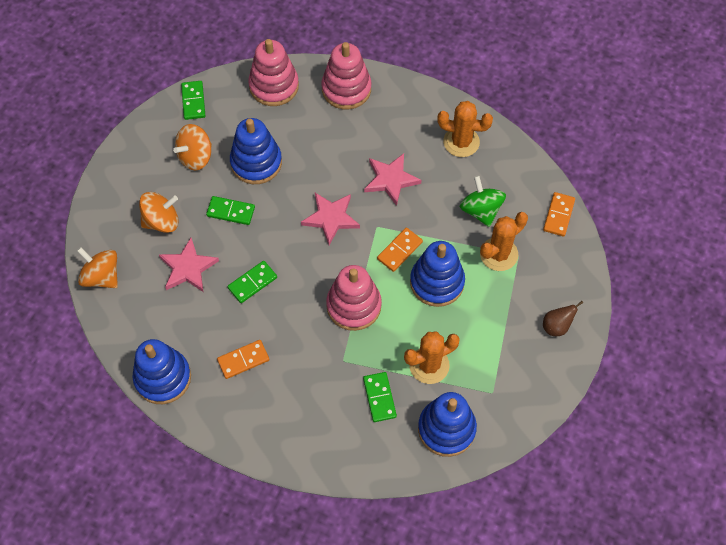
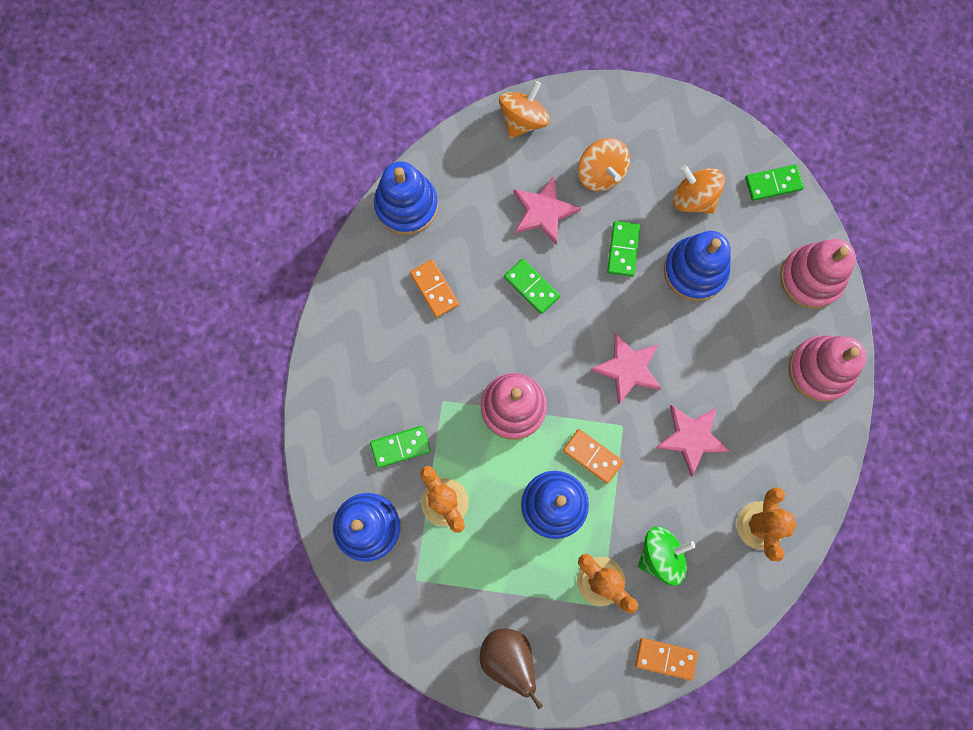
camera: 85 degrees right, 15 degrees up
(556, 326) = (508, 657): brown pear -> brown pear, size x1.55

